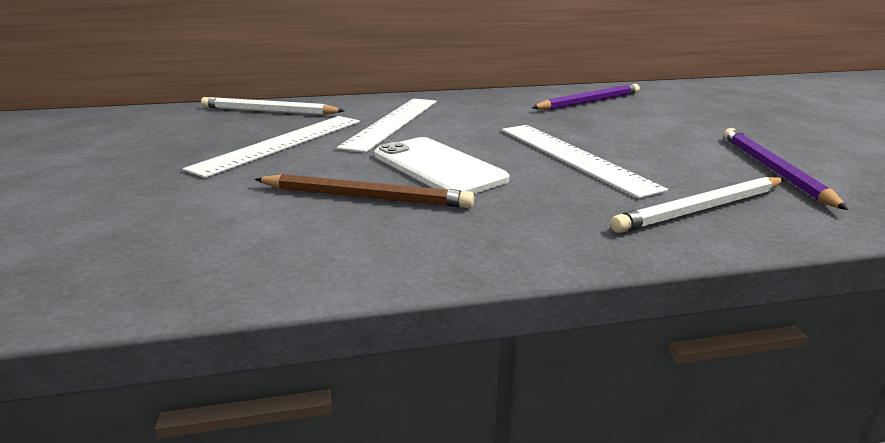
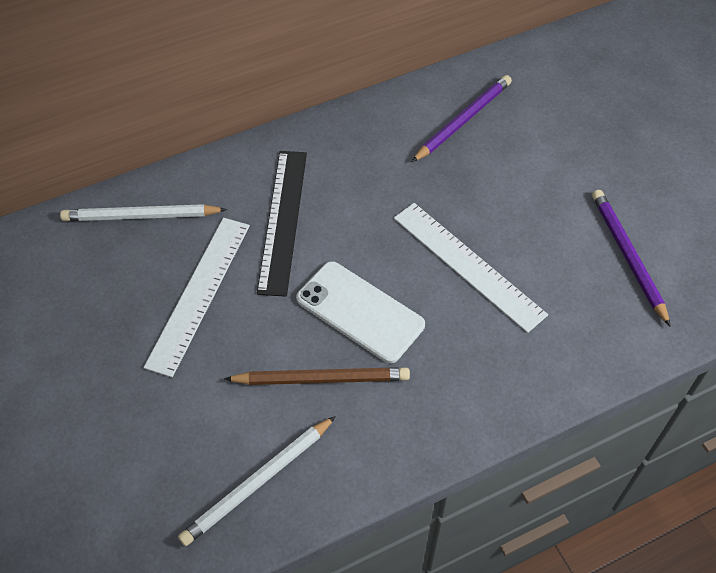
camera: 15 degrees left, 30 degrees up
(393, 123) = (283, 220): white ruler -> black ruler
(702, 209) = (573, 339): white pencil -> white pencil (258, 482)

